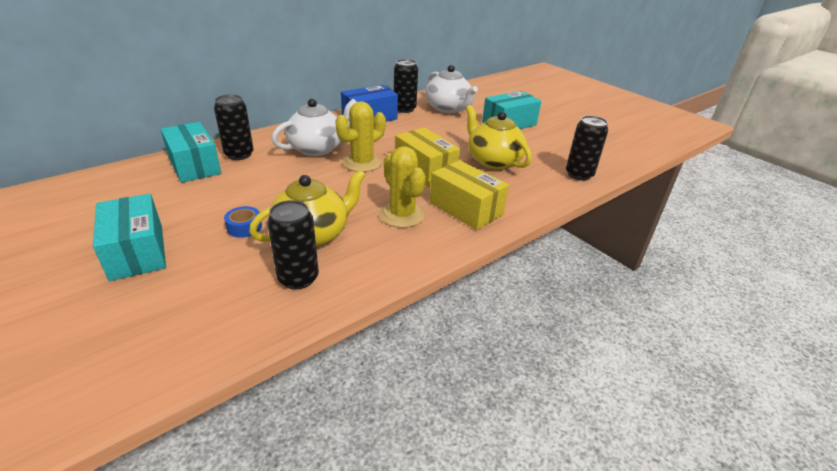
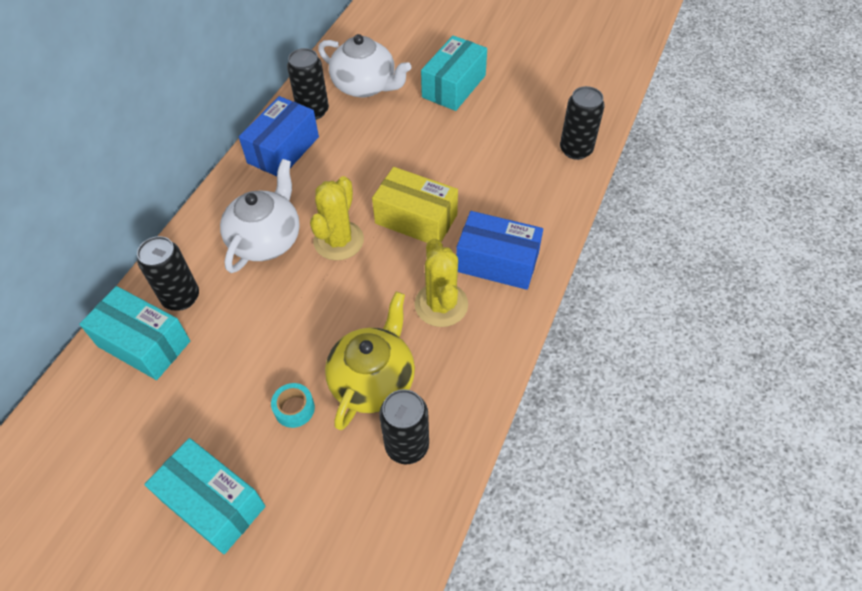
camera: 25 degrees left, 20 degrees up
(244, 227) = (294, 408): blue tape -> turquoise tape
(402, 215) = (441, 304): yellow cactus -> yellow cactus turned 45 degrees clockwise
(466, 208) = (497, 262): yellow box -> blue box
(493, 160) = (477, 167): yellow teapot -> none

